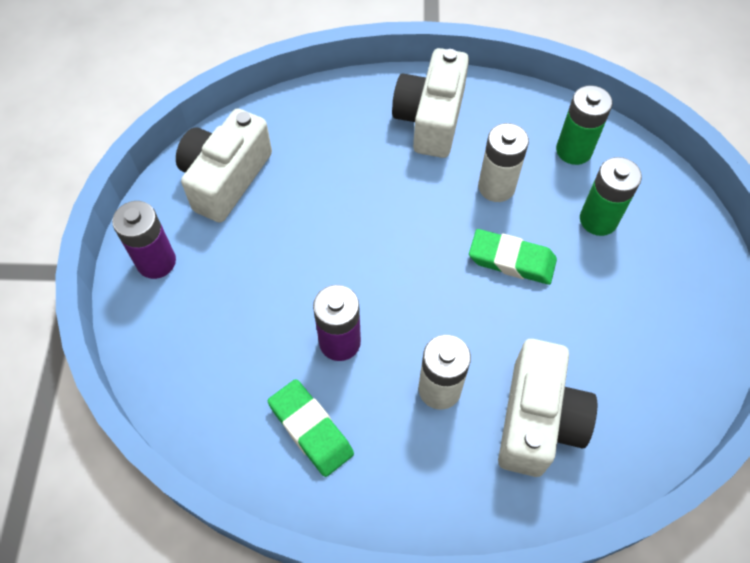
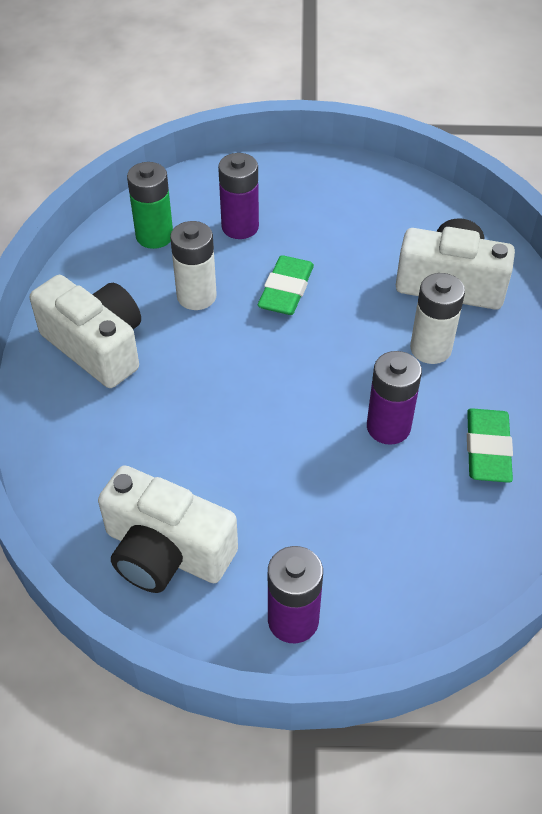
camera: 90 degrees left, 10 degrees down
(310, 429) = (487, 449): green eraser -> green eraser turned 45 degrees counterclockwise
(431, 119) = (96, 346): white camera -> white camera turned 150 degrees counterclockwise
(598, 220) = (240, 227): green battery -> purple battery

